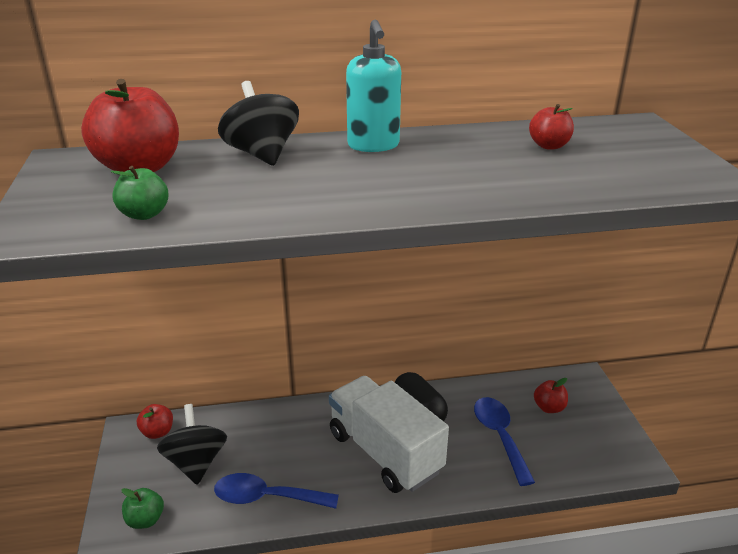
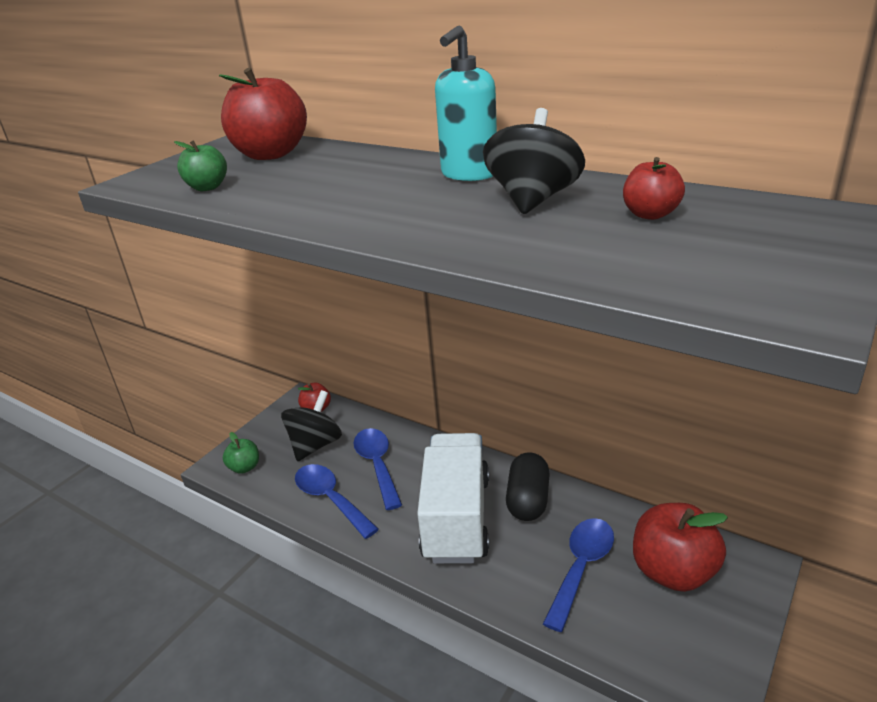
camera: 45 degrees right, 0 degrees up
(262, 154) = (367, 162): black spinning top -> black spinning top (533, 200)
(275, 448) = (377, 465): none -> blue spoon
(549, 408) = (673, 572): red apple -> red apple, size x1.95

